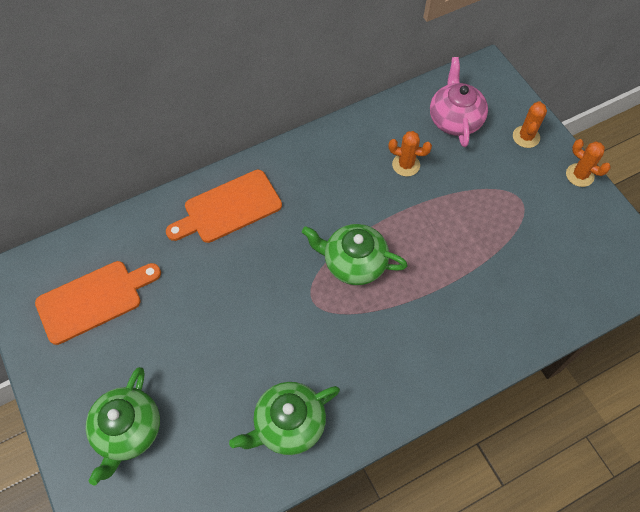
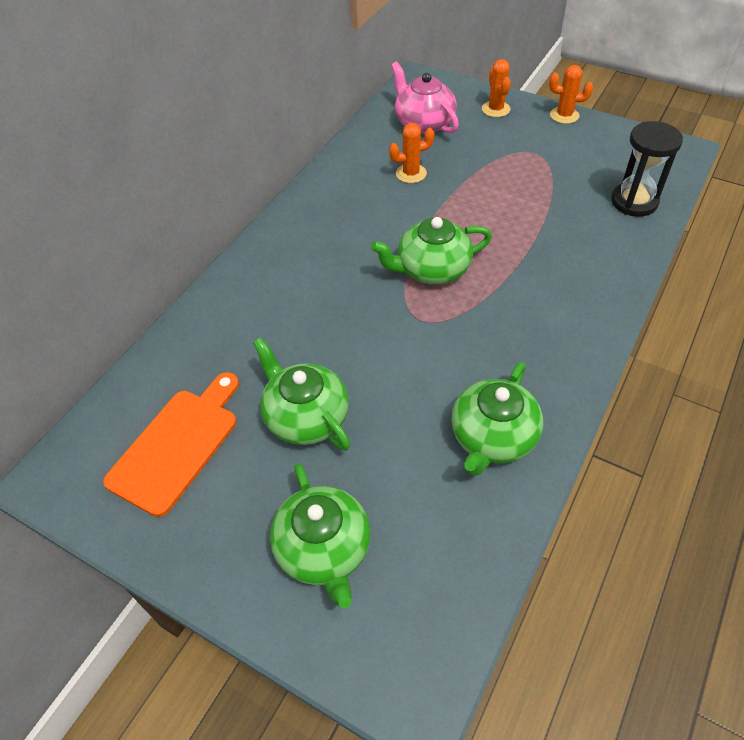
camera: 30 degrees left, 10 degrees down
(182, 329) = (305, 417): none -> green teapot
(228, 208) = (265, 287): orange cutting board -> none
(563, 295) = (634, 202): none -> black hourglass

